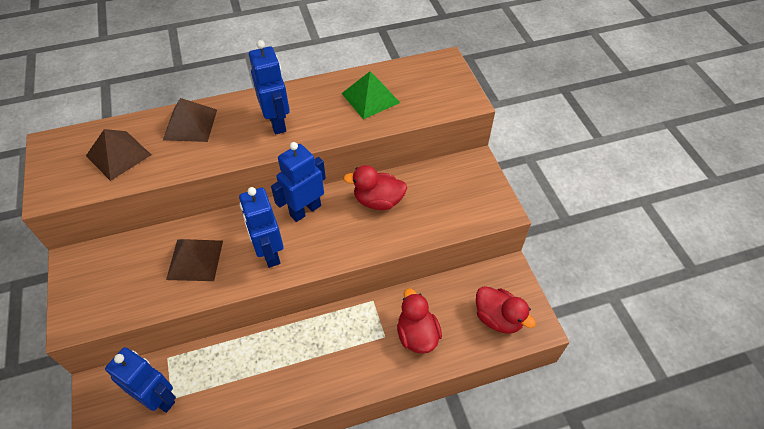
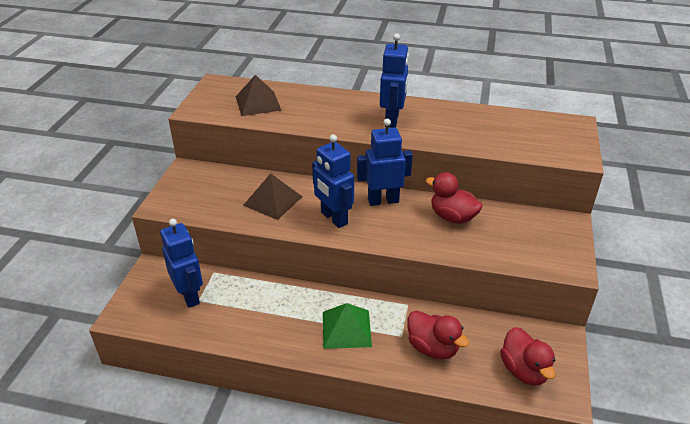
camera: 30 degrees right, 15 degrees down
(190, 124) = (323, 101): brown pyramid -> none
(269, 253) = (333, 218): blue robot -> blue robot turned 45 degrees counterclockwise
(370, 98) = (485, 128): green pyramid -> green pyramid (346, 329)
(417, 335) = (432, 348): red duck -> red duck turned 120 degrees clockwise

